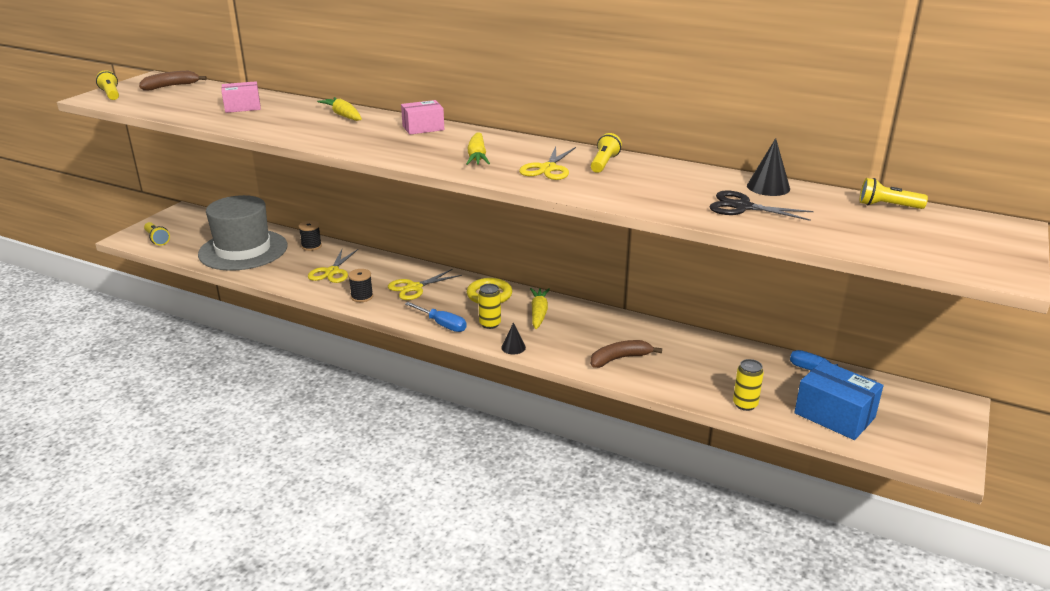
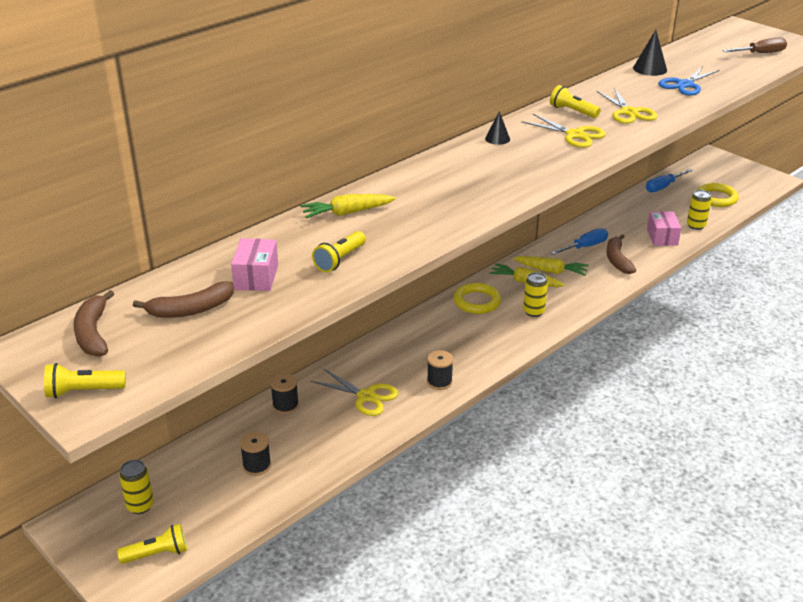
camera: 70 degrees left, 5 degrees up
(199, 100) = (191, 310): none -> brown banana
(199, 225) = (140, 506): none -> yellow can
(243, 250) = (257, 466): grey hat -> black spool
(414, 287) = (437, 344): yellow scissors -> yellow scissors (628, 112)
(423, 128) = (424, 174): pink box -> pink box (662, 237)
(442, 325) = (523, 339): blue screwdriver -> blue screwdriver (585, 247)
(477, 157) = (528, 160): yellow carrot -> yellow carrot (551, 271)
(513, 347) = (580, 307): black cone -> black cone (497, 139)
(742, 207) = (685, 85): black scissors -> blue scissors
(834, 415) = (716, 198): blue box -> yellow ring
(887, 206) = (697, 45): yellow flashlight -> yellow flashlight (340, 260)
(919, 245) = (761, 53): none -> brown screwdriver

